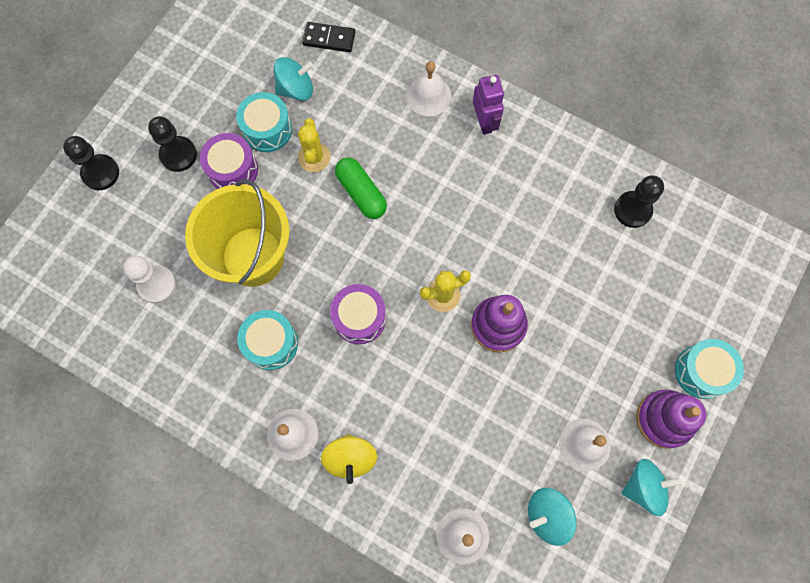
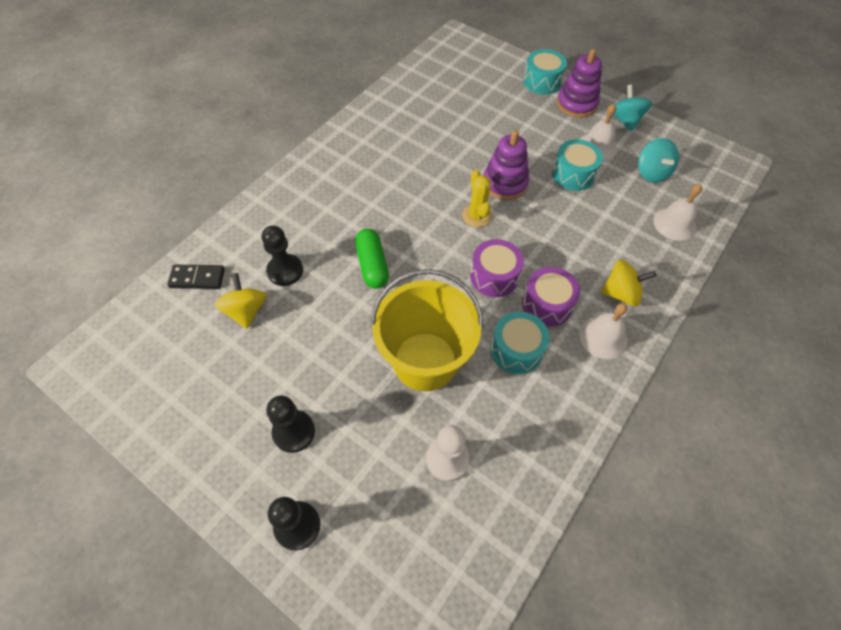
camera: 85 degrees left, 15 degrees down
(233, 170) = (324, 376): purple drum -> purple drum (547, 304)
(267, 129) = (285, 340): turquoise drum -> turquoise drum (573, 174)
(296, 89) = (246, 311): turquoise spinning top -> yellow spinning top
(314, 157) = (327, 300): yellow cactus -> none
(329, 38) = (197, 278): black domino -> black domino turned 75 degrees clockwise
(361, 193) = (372, 265): green capsule -> green capsule turned 75 degrees counterclockwise
(428, 96) = (285, 206): white bell -> none
(484, 122) = (322, 172): purple robot -> none
(632, 210) = (417, 97): black pawn -> black pawn (285, 271)

